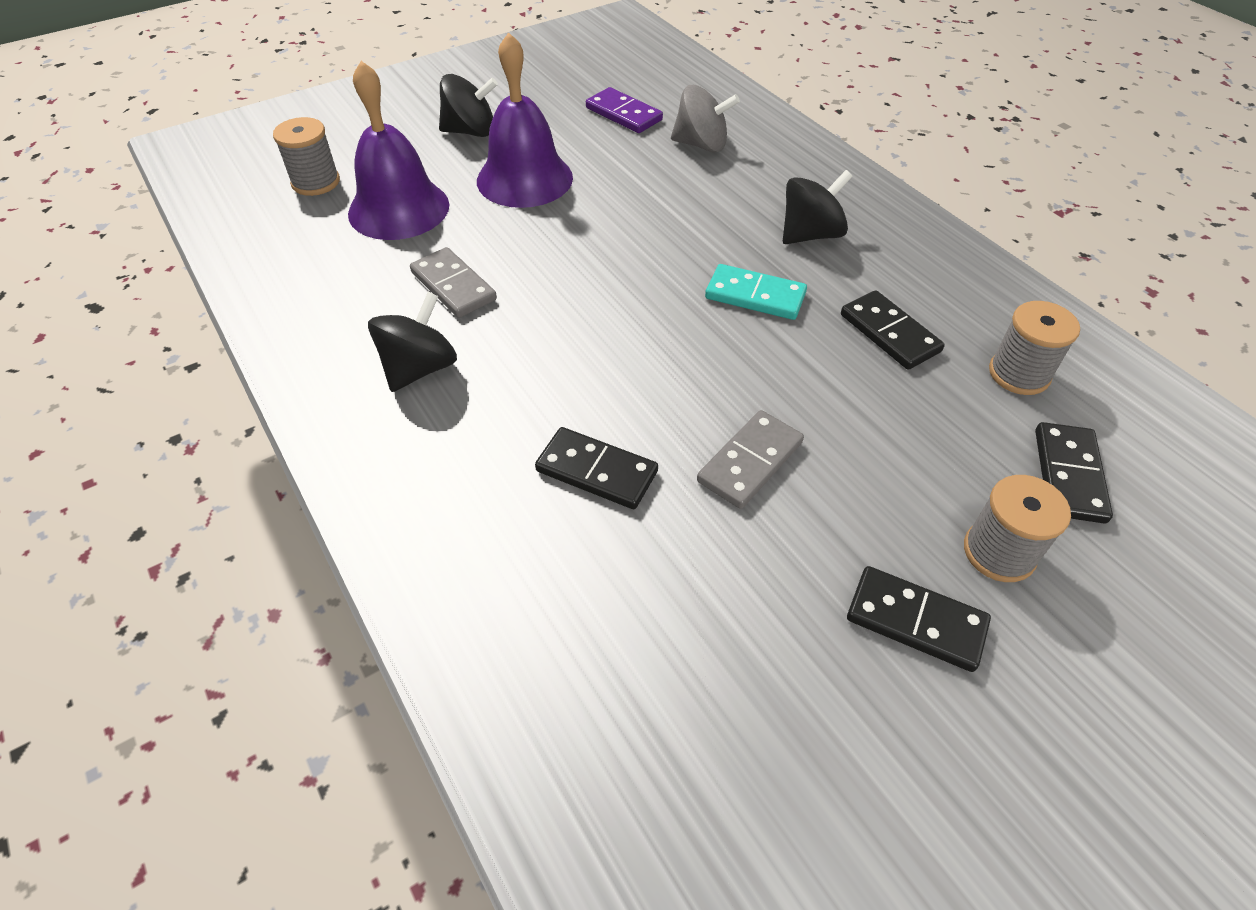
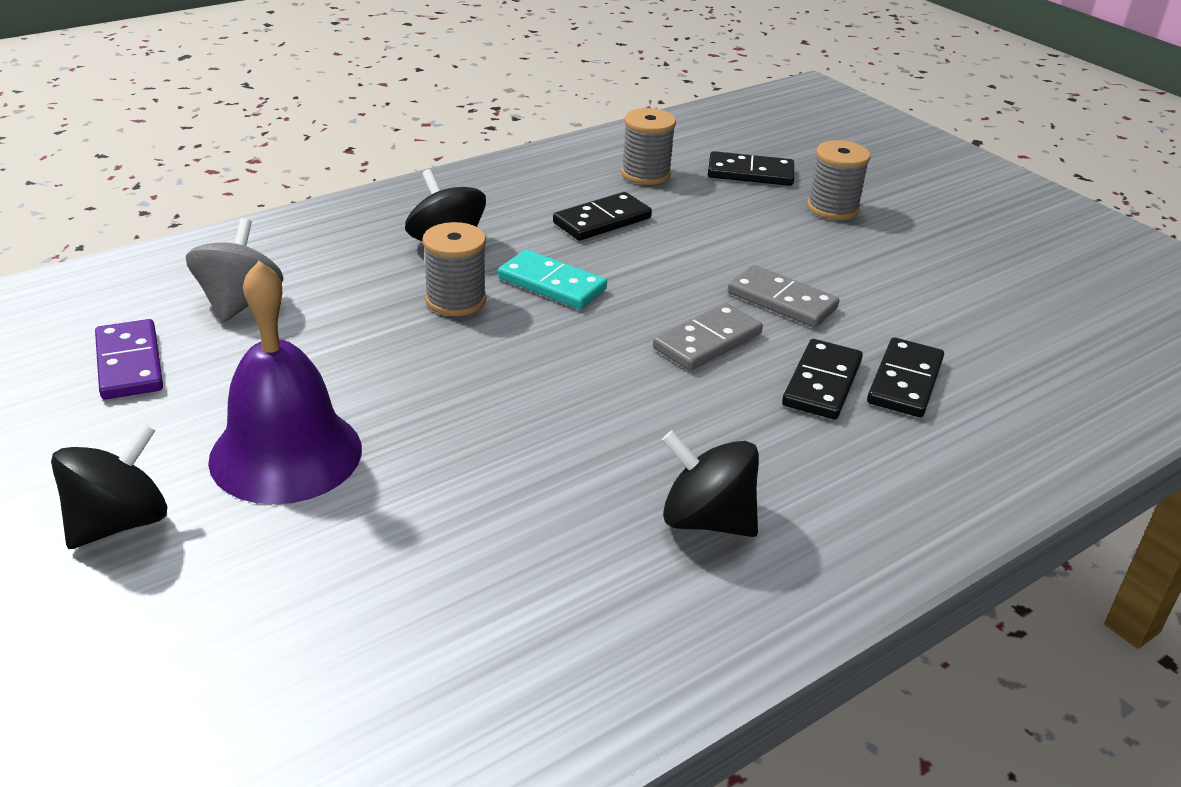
camera: 95 degrees left, 15 degrees down
(316, 182) = (233, 718): grey spool -> grey spool (455, 300)
(399, 209) = (344, 586): purple bell -> none
(453, 286) = (542, 506): grey domino -> grey domino (707, 341)
(471, 131) = (119, 523): black spinning top -> black spinning top turned 45 degrees clockwise
(624, 114) = (129, 364): purple domino -> purple domino turned 60 degrees counterclockwise
(755, 296) = (552, 284): turquoise domino -> turquoise domino turned 75 degrees counterclockwise
(915, 621) = (907, 245): black domino -> black domino (905, 382)

